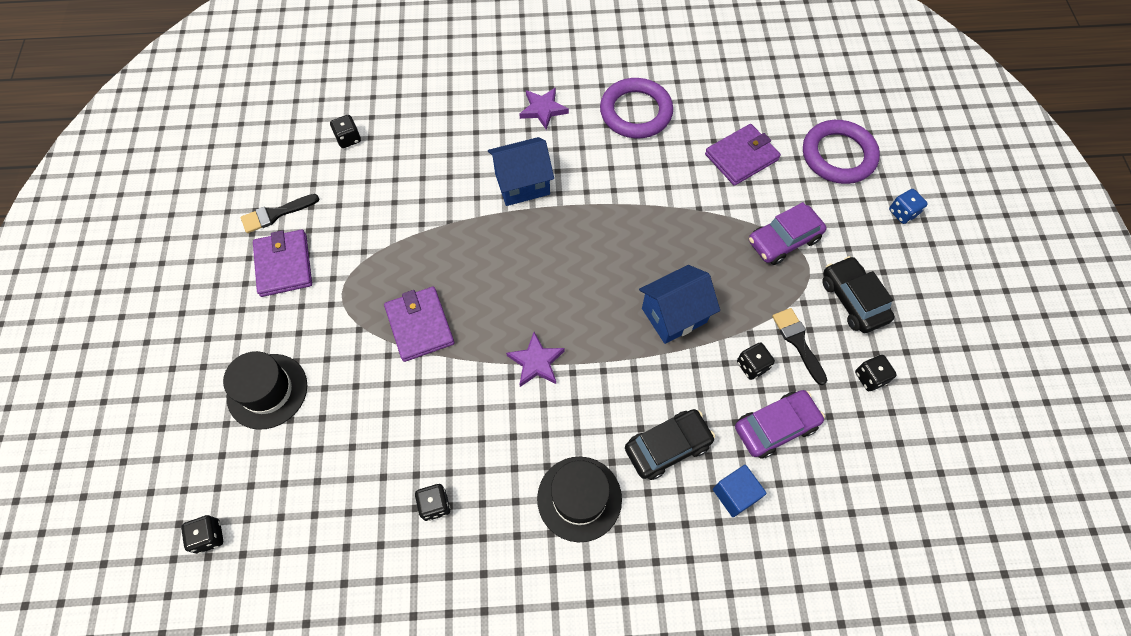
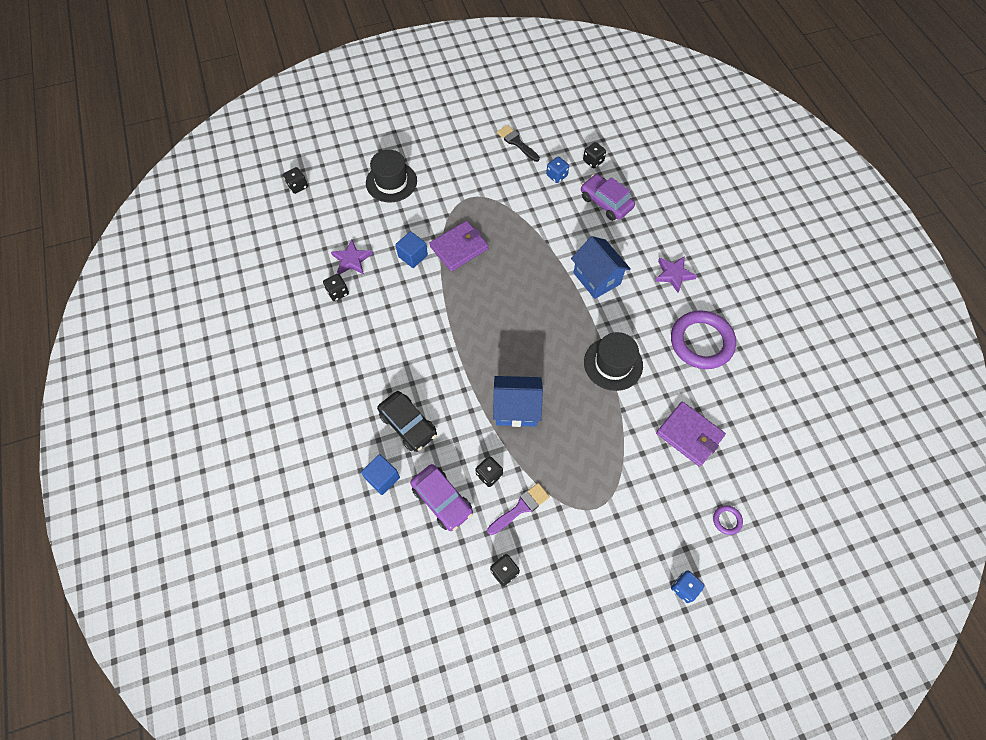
camera: 75 degrees right, 0 degrees up
(284, 265) = (480, 160): purple wallet -> none
(353, 183) = (556, 176): none -> blue dice
(410, 388) = (413, 256): none -> blue cube
(536, 362) = (451, 324): purple star -> purple star (352, 260)
(579, 498) = (359, 375): black hat -> black hat (613, 364)
(674, 315) = (516, 409): blue house -> blue house turned 45 degrees counterclockwise
(783, 240) = (615, 483): purple car -> purple car (606, 202)
(798, 342) = (520, 508): black brush -> purple brush
(838, 155) = (727, 520): purple ring -> purple ring, size x0.41
(853, 300) = (575, 550): black car -> none

